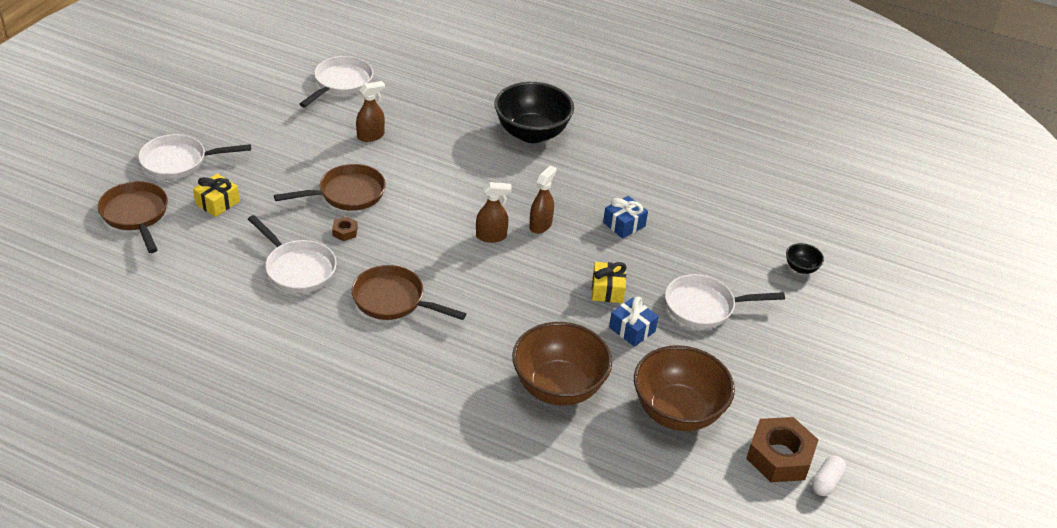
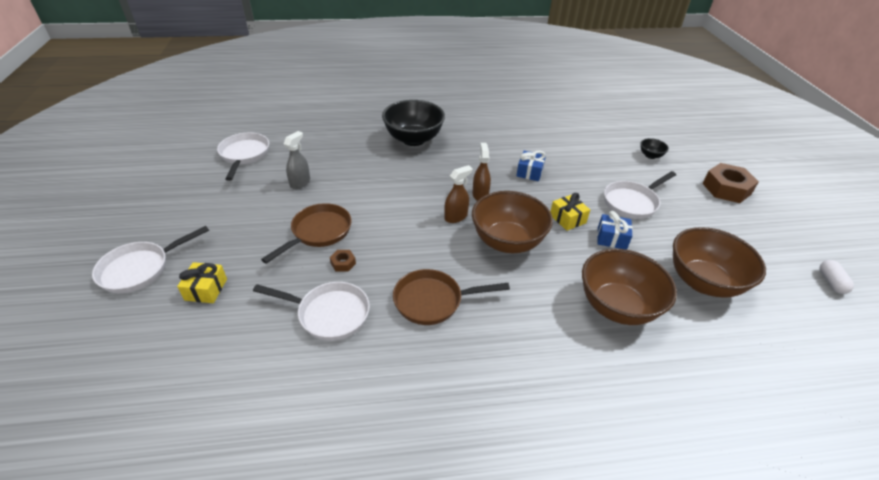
camera: 30 degrees left, 0 degrees up
(136, 215) = (125, 339): brown pan -> none
(371, 136) = (300, 183): brown spray bottle -> grey spray bottle
(517, 283) = (507, 242): none -> brown bowl
(779, 456) = (789, 279): brown nut -> brown nut (726, 188)

